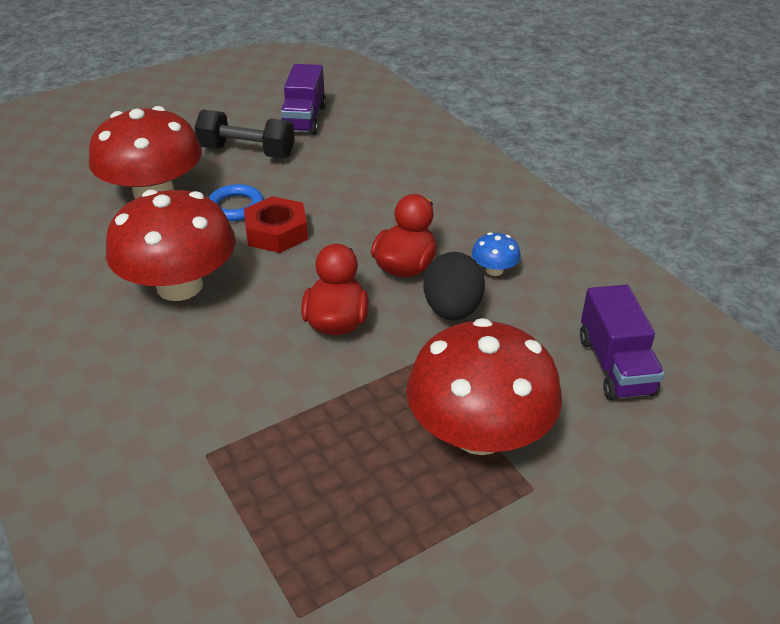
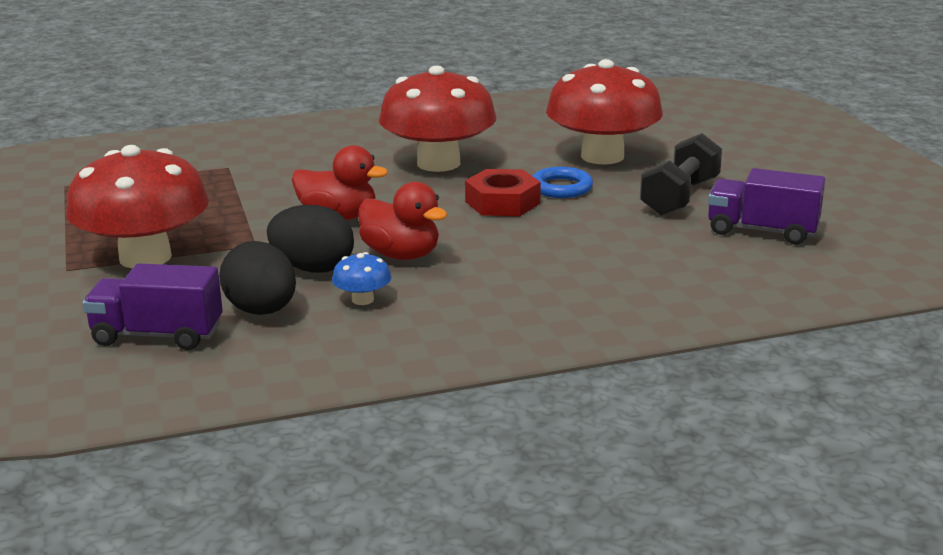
camera: 105 degrees right, 15 degrees down
(541, 318) = (262, 311): none -> black egg

